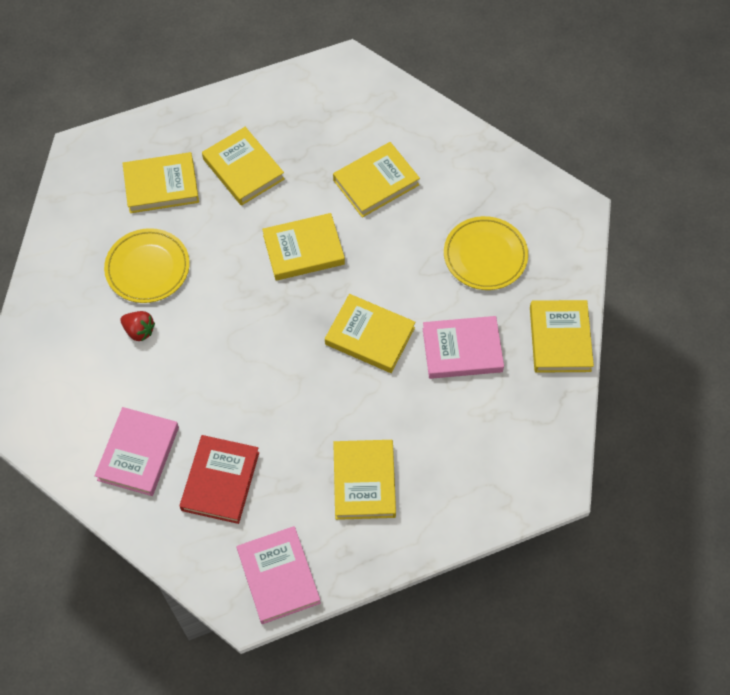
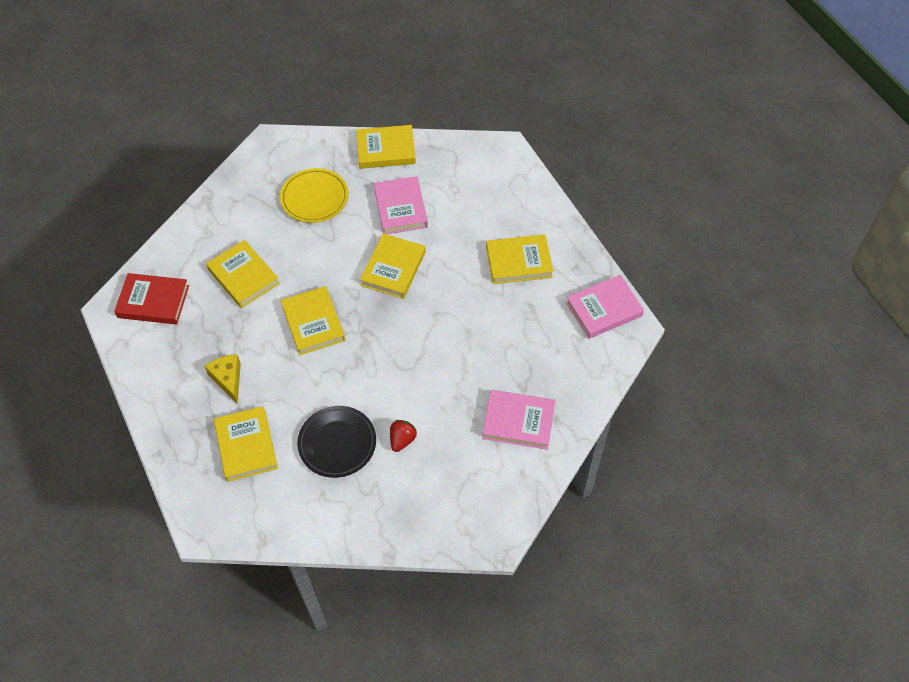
camera: 95 degrees left, 5 degrees down
(148, 268) = (337, 443): yellow plate -> black plate
(220, 481) = (533, 358): red book -> red book (153, 301)
(243, 169) = (228, 379): yellow book -> yellow cheese

